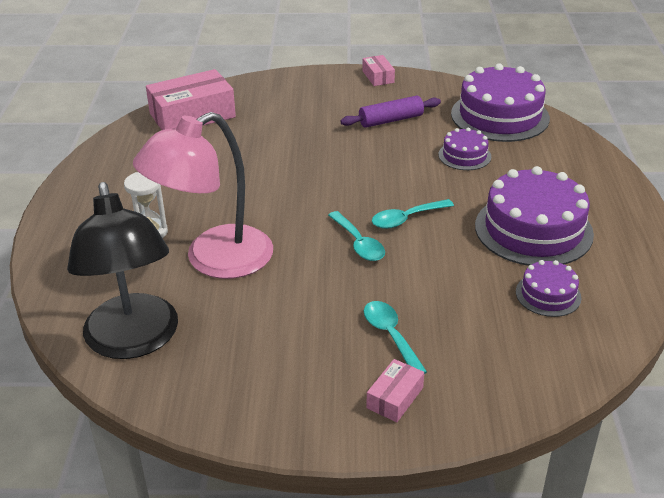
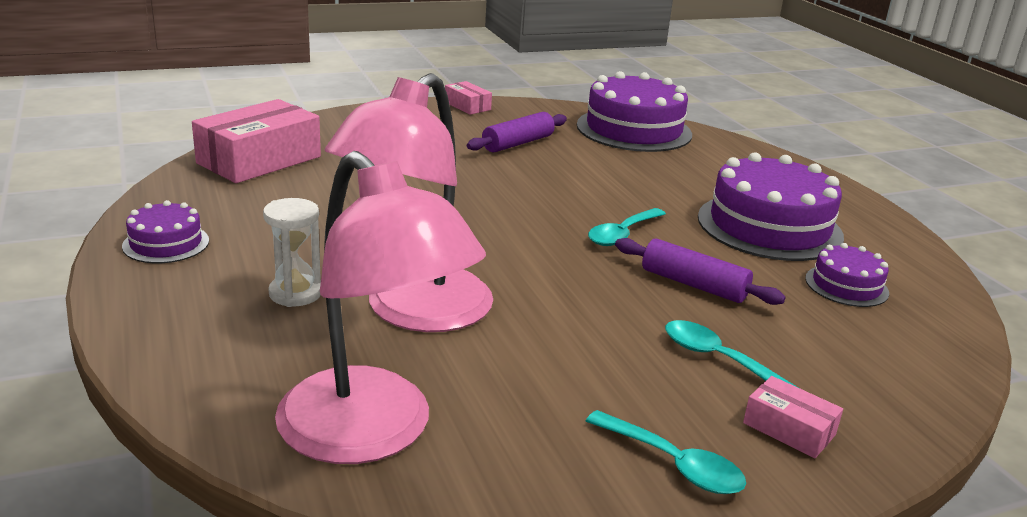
camera: 25 degrees left, 10 degrees down
(134, 341) = (372, 434): black lamp -> pink lamp
(359, 243) = (589, 266): turquoise spoon -> turquoise spoon (674, 464)
(395, 398) = (789, 429): pink box -> pink box turned 60 degrees counterclockwise
(424, 272) = (693, 284): none -> purple rolling pin
(464, 155) = (630, 167): purple cake -> purple cake (166, 243)

